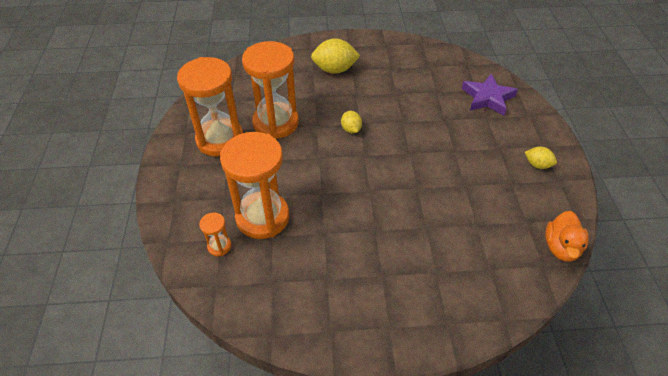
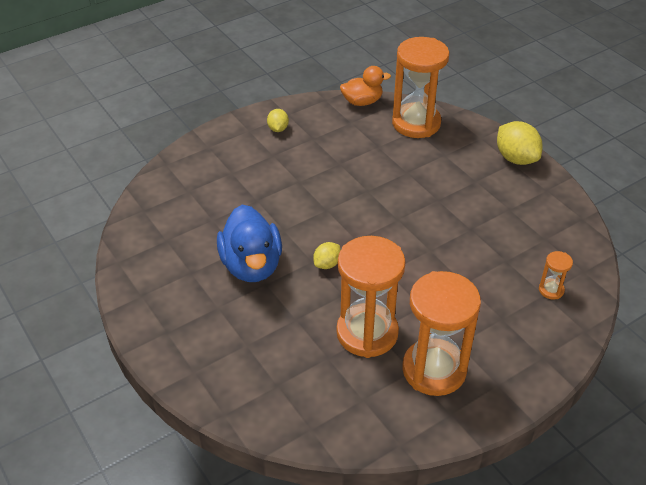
camera: 120 degrees left, 5 degrees down
(262, 217) = (494, 277): orange hourglass -> orange hourglass (416, 123)
(335, 70) = (229, 323): yellow lemon -> yellow lemon (516, 158)
(377, 94) = (251, 265): none -> blue duck
(487, 98) = (198, 179): purple star -> none

